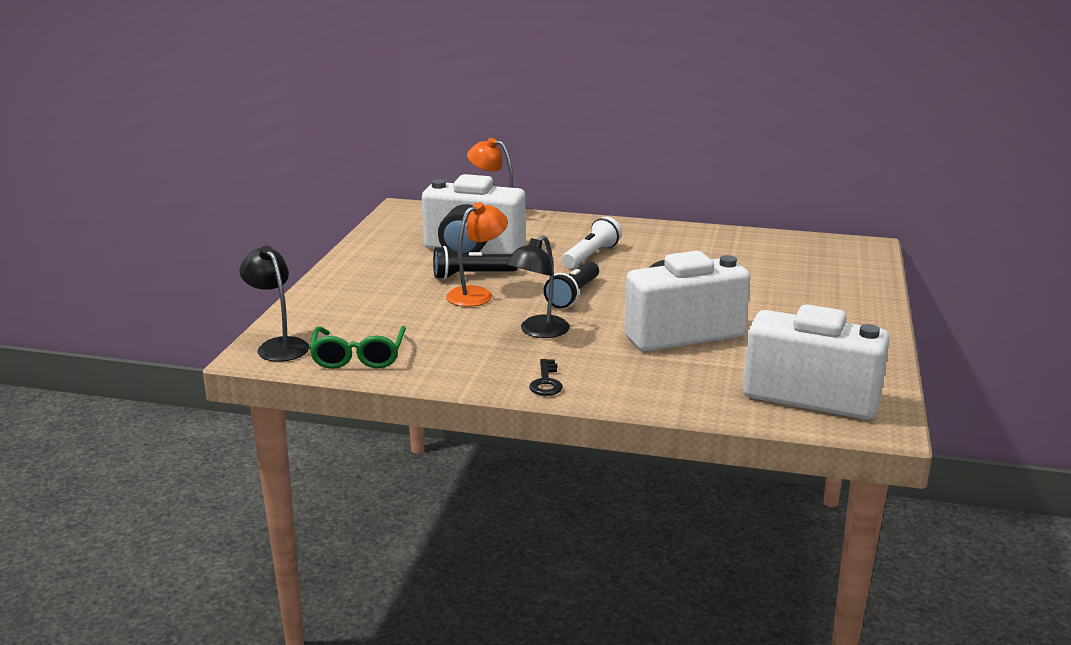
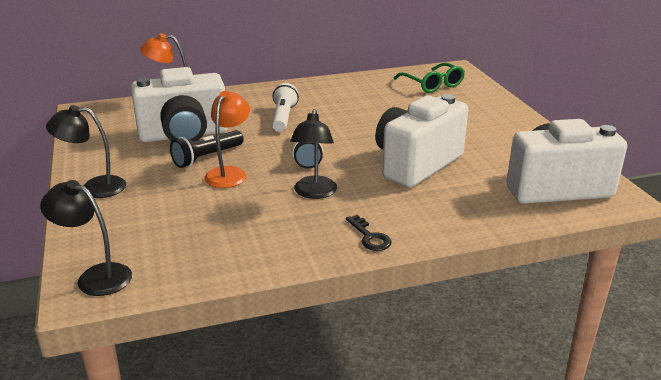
camera: 30 degrees left, 5 degrees up
(345, 277) = (94, 188): none -> black lamp
(358, 356) = (186, 263): green glasses -> green glasses (432, 84)

